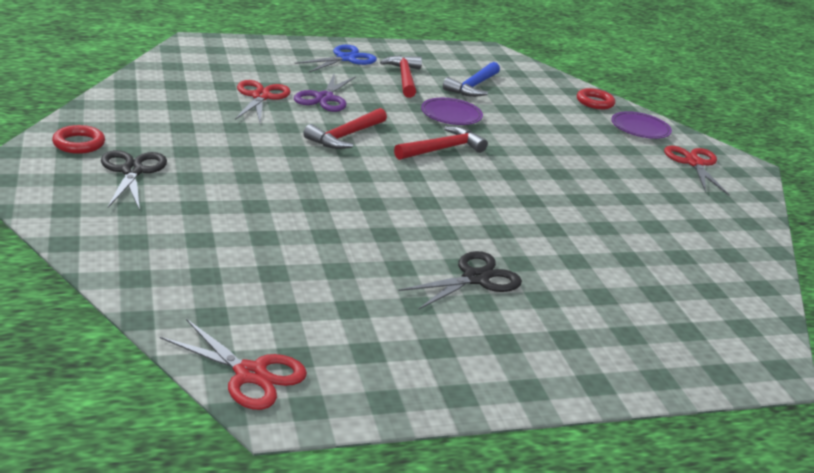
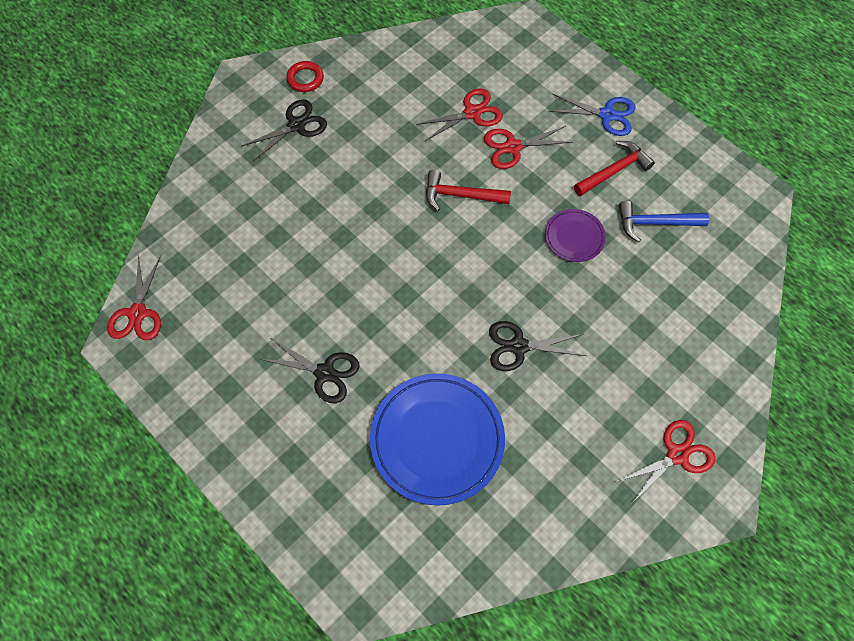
camera: 65 degrees right, 35 degrees up
(324, 98) = (513, 147): purple scissors -> red scissors
(442, 149) = (502, 262): red hammer -> none
(538, 177) = (519, 346): none -> black scissors
(595, 102) = (733, 326): red ring -> none
(607, 251) = (437, 440): none -> blue plate
(640, 129) = (710, 385): purple plate -> none

